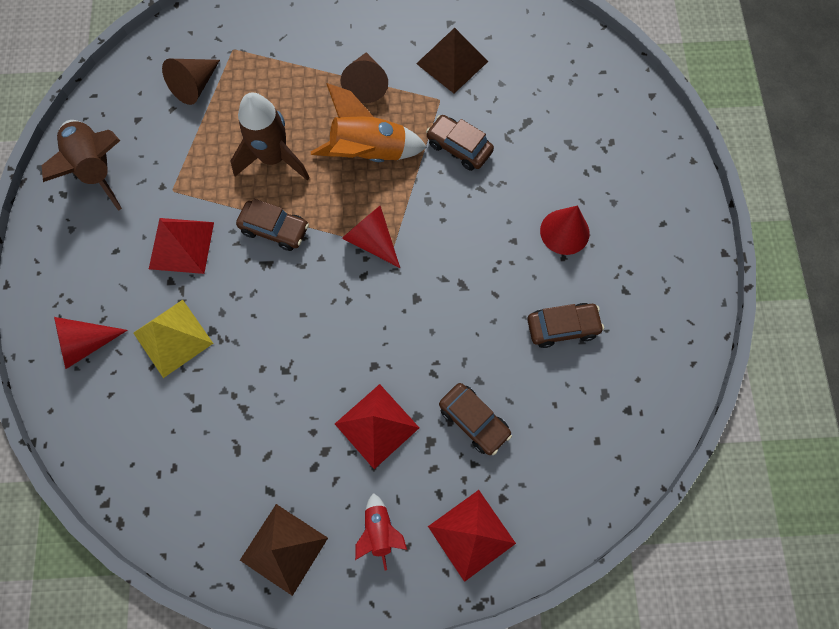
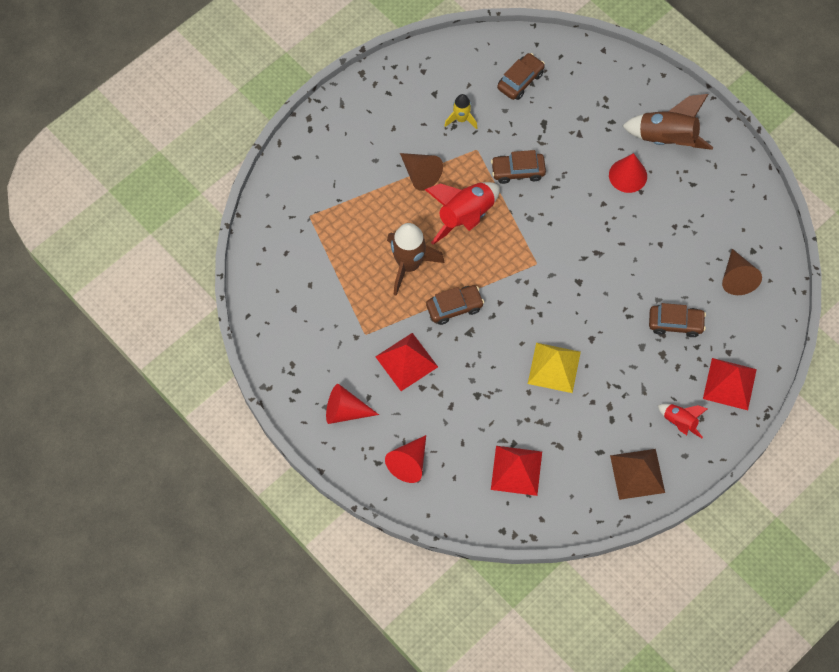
camera: 40 degrees left, 5 degrees down
(96, 168) = (301, 358): brown rocket -> brown rocket (667, 139)
(173, 338) = (458, 417): yellow pyramid -> yellow pyramid (554, 367)
(195, 86) = (310, 258): brown cone -> brown cone (737, 278)
(368, 153) = (465, 216): orange rocket -> red rocket
(371, 240) = (519, 268): red cone -> red cone (345, 411)
(376, 425) = (624, 369): red pyramid -> red pyramid (516, 470)
(452, 62) = (461, 119): brown pyramid -> yellow rocket
(562, 327) = (676, 232): brown car -> brown car (520, 81)

